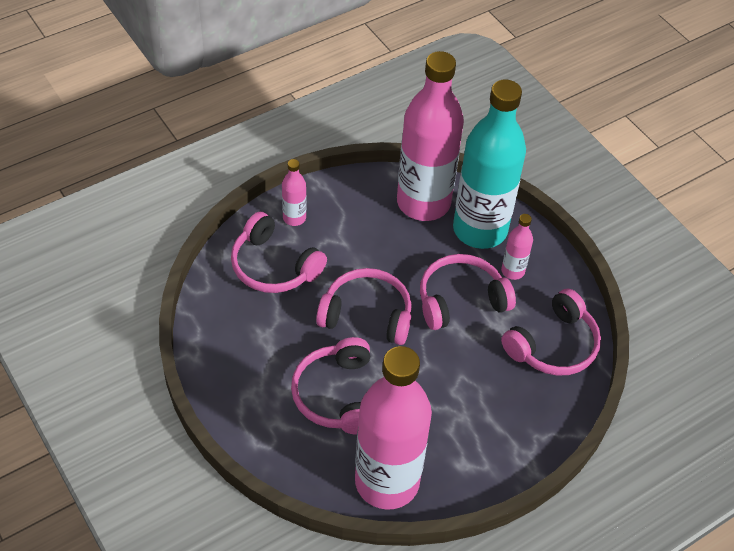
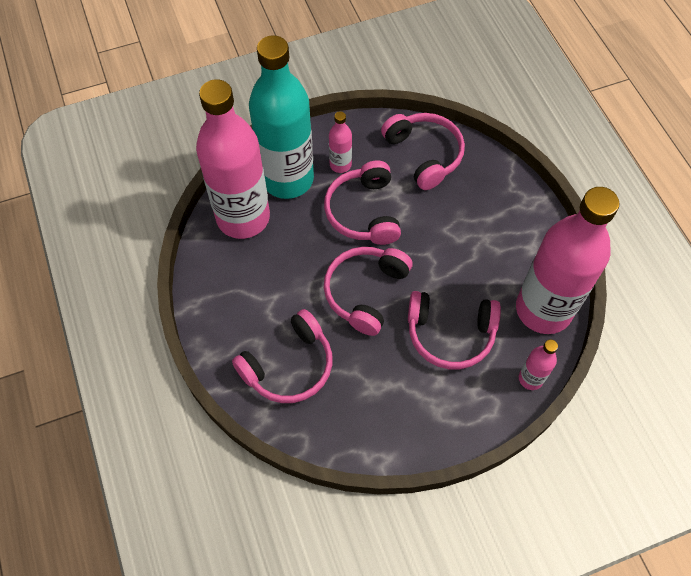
camera: 75 degrees left, 10 degrees up
(294, 218) = (231, 336): pink bottle -> pink bottle (530, 378)

